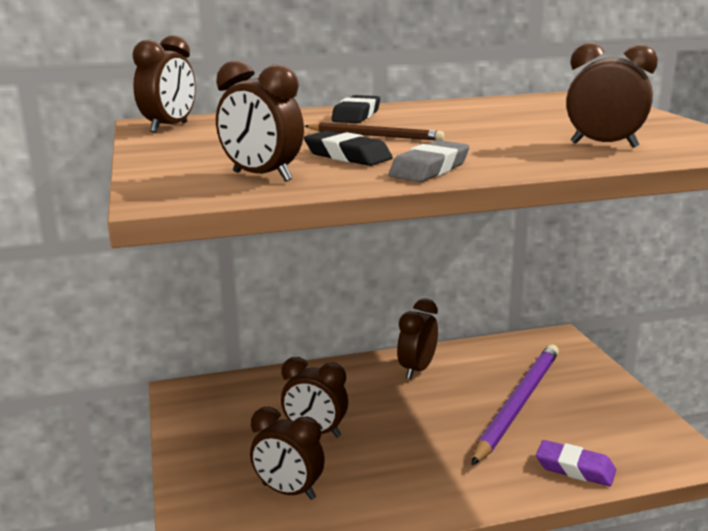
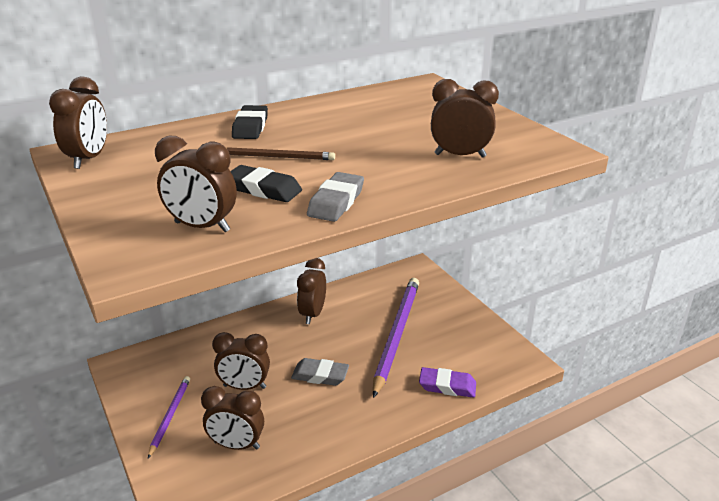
camera: 15 degrees left, 10 degrees up
(221, 449) = (170, 416): none -> purple pencil
(410, 434) = (320, 375): none -> grey eraser

